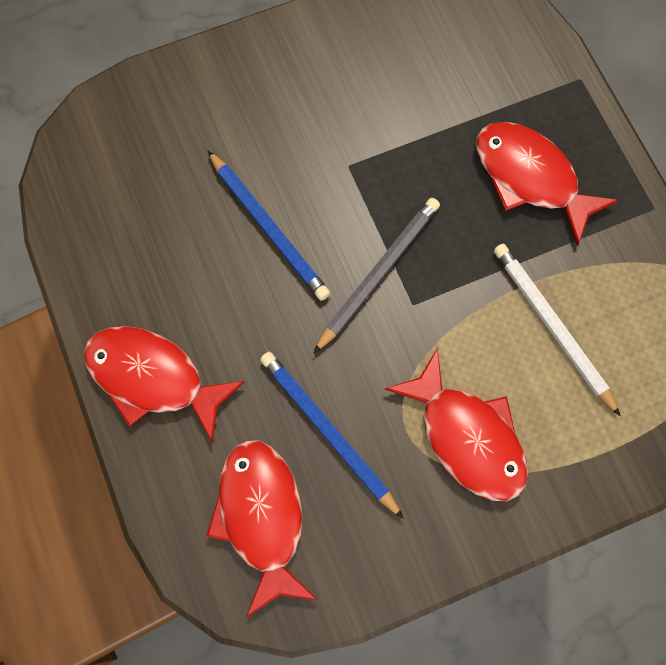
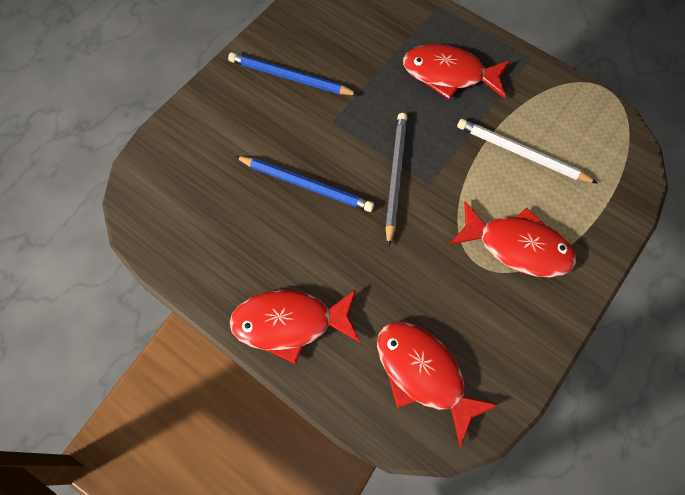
camera: 30 degrees left, 5 degrees down
(328, 432) = (430, 293): blue pencil -> blue pencil (290, 77)

